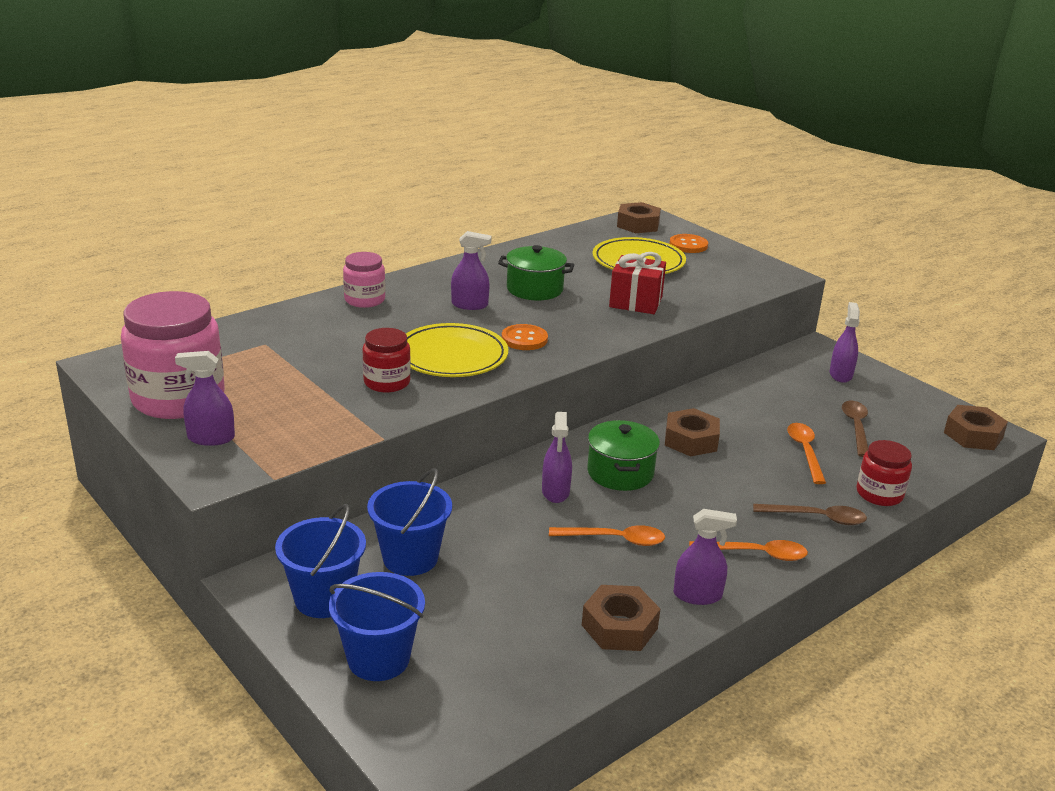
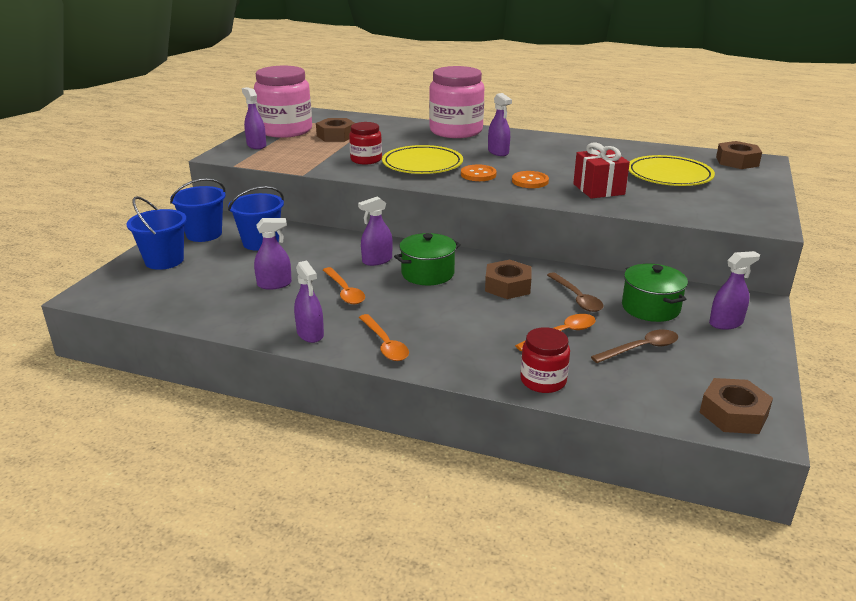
camera: 60 degrees right, 0 degrees up
(364, 300) = (456, 131): pink jar -> pink jar, size x1.87
(534, 289) = (556, 160): green pot -> green pot (650, 308)
(548, 583) = (274, 284): none -> purple spray bottle
(619, 627) = (250, 316): brown nut -> brown nut (336, 136)
(688, 245) = (741, 183): orange button -> orange button (530, 181)
(817, 518) = (466, 359): brown spoon -> brown spoon (576, 298)

